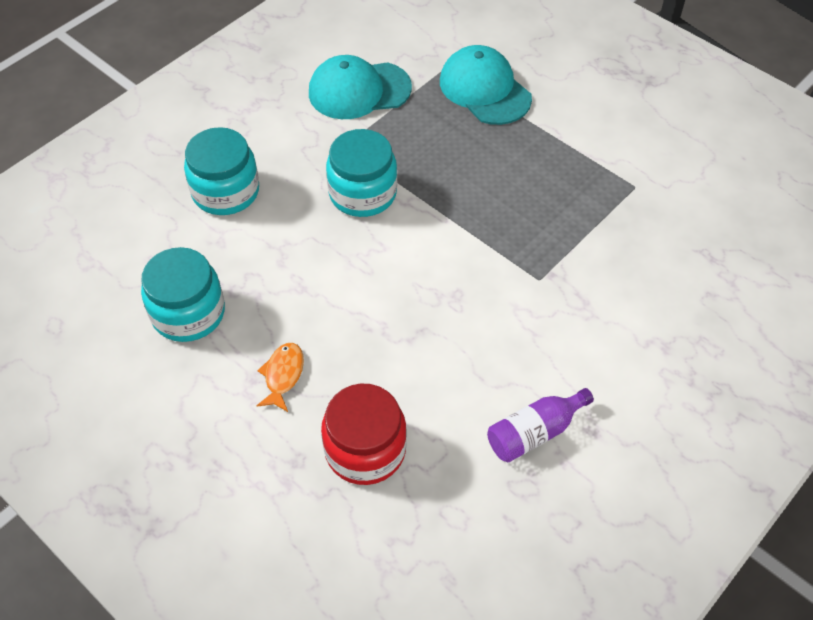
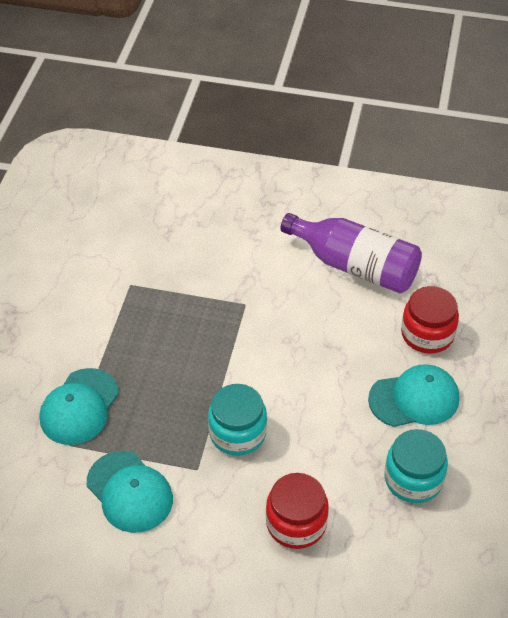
camera: 120 degrees left, 5 degrees down
(226, 191) = (296, 523): turquoise jar -> red jar
(283, 375) = (414, 399): orange fish -> turquoise cap
(534, 432) = (355, 266): purple bottle -> purple bottle, size x1.99

